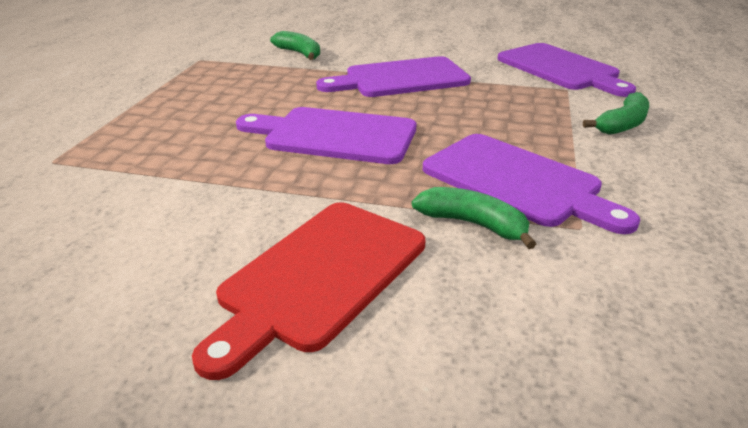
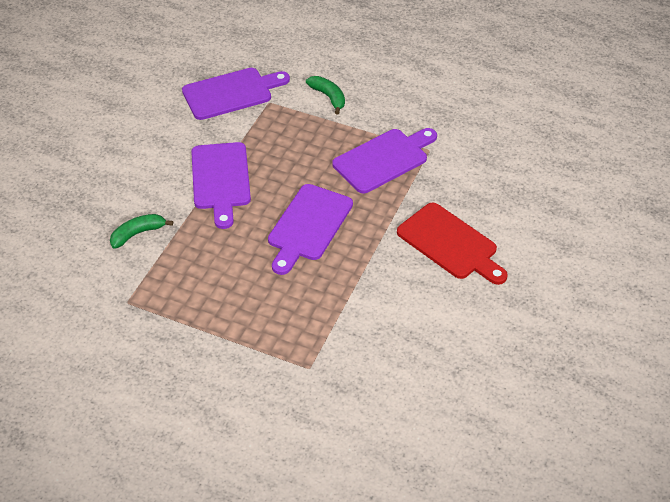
camera: 80 degrees left, 15 degrees up
(473, 224) = (419, 185): green banana -> none

